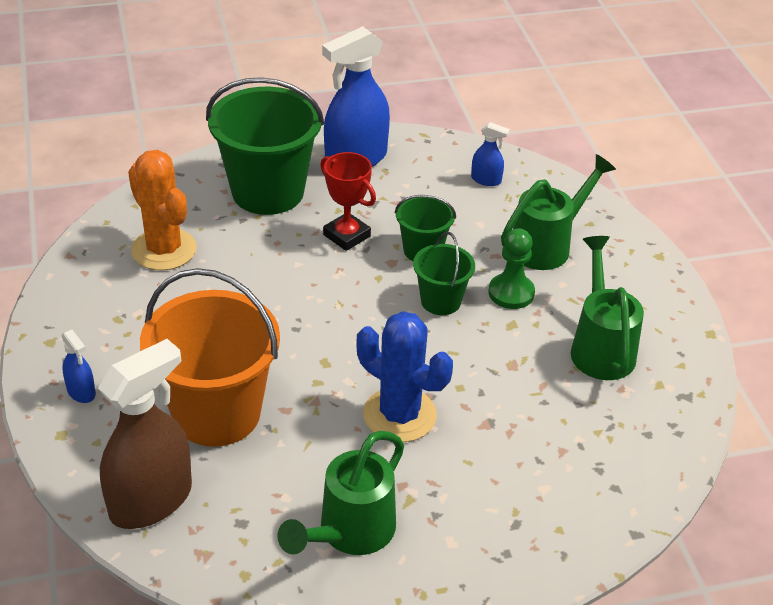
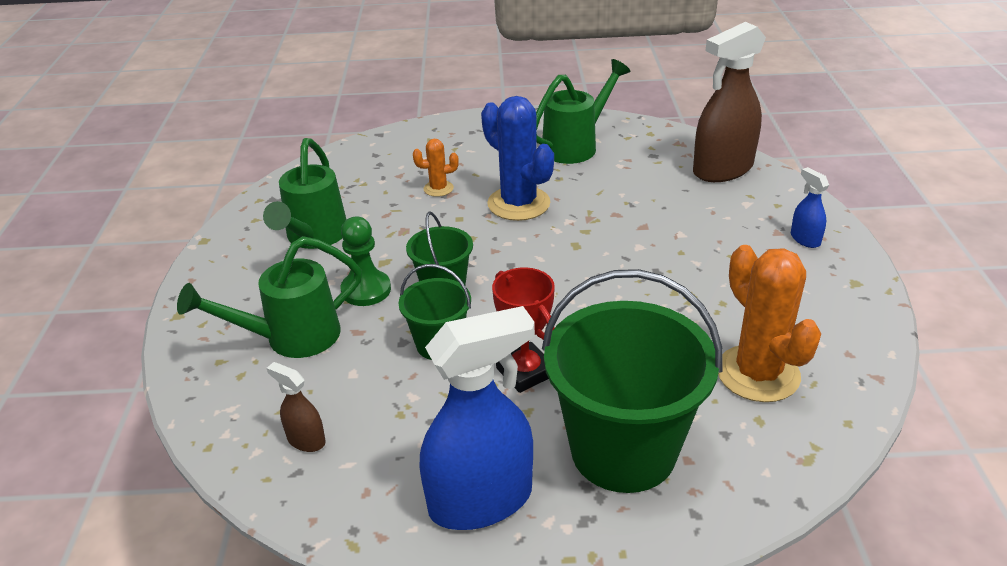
camera: 165 degrees left, 5 degrees down
(217, 413) = (676, 216): orange bucket -> none
(486, 180) = (306, 440): blue spray bottle -> brown spray bottle
(503, 431) = (438, 188): none -> orange cactus

